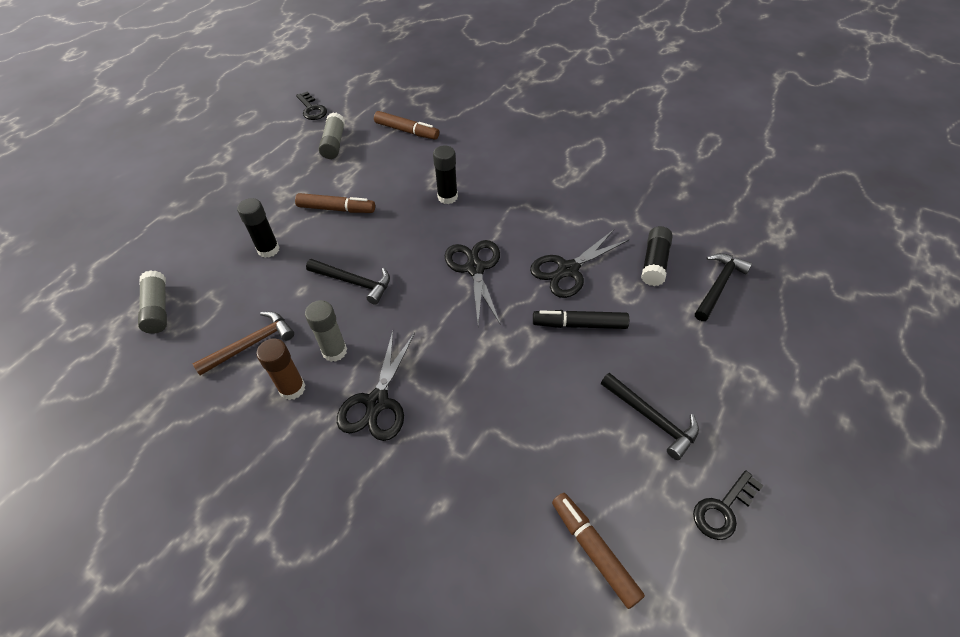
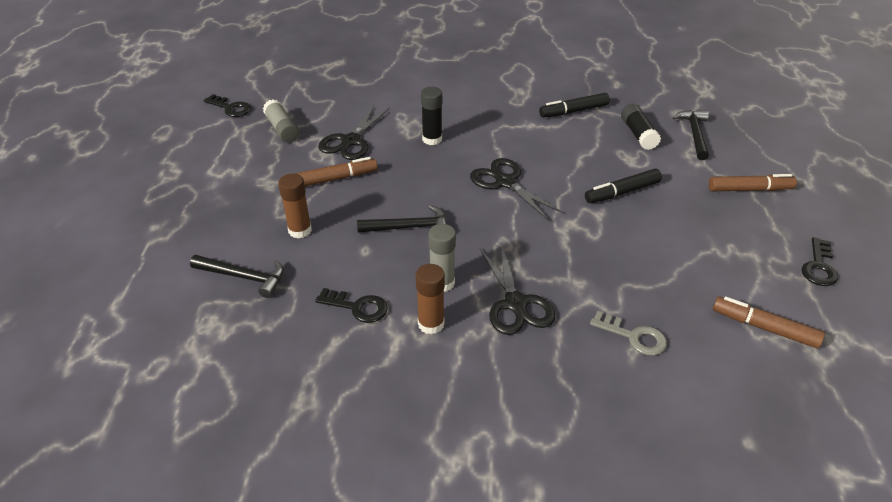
camera: 30 degrees left, 10 degrees down
(158, 309) = (229, 316): grey glue stick -> none
(251, 344) = (358, 307): brown hammer -> black key
(268, 249) = (300, 230): black glue stick -> brown glue stick
(406, 131) = (345, 101): brown marker -> brown marker (749, 189)
(453, 491) = (634, 336): none -> grey key
(568, 270) = (579, 159): black scissors -> black scissors (350, 141)
(609, 212) = (574, 111): none -> black marker
(652, 418) = (726, 232): black hammer -> black hammer (244, 277)

